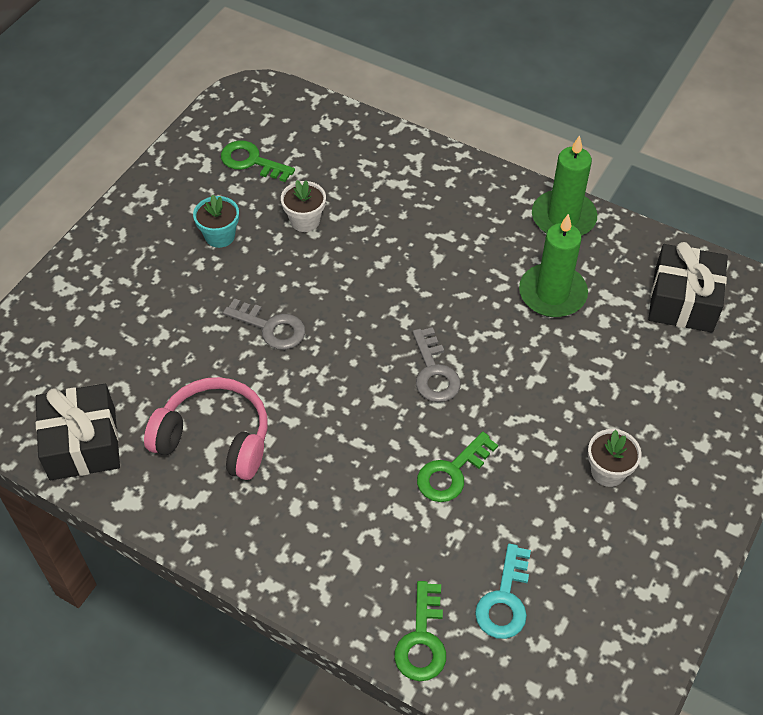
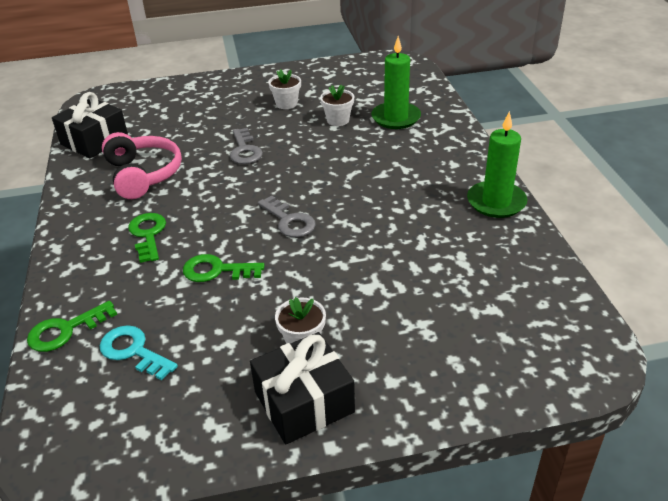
camera: 50 degrees right, 15 degrees down
(220, 236) = (286, 104): turquoise flower pot -> white flower pot
(251, 161) = (353, 85): green key -> green key (148, 234)
(434, 372) = (289, 221): grey key -> grey key turned 75 degrees counterclockwise
(504, 600) = (133, 351): turquoise key -> turquoise key turned 60 degrees clockwise
(552, 293) = (424, 232): green candle -> green candle (396, 118)
(683, 301) = (514, 294): black gift -> black gift (304, 402)

